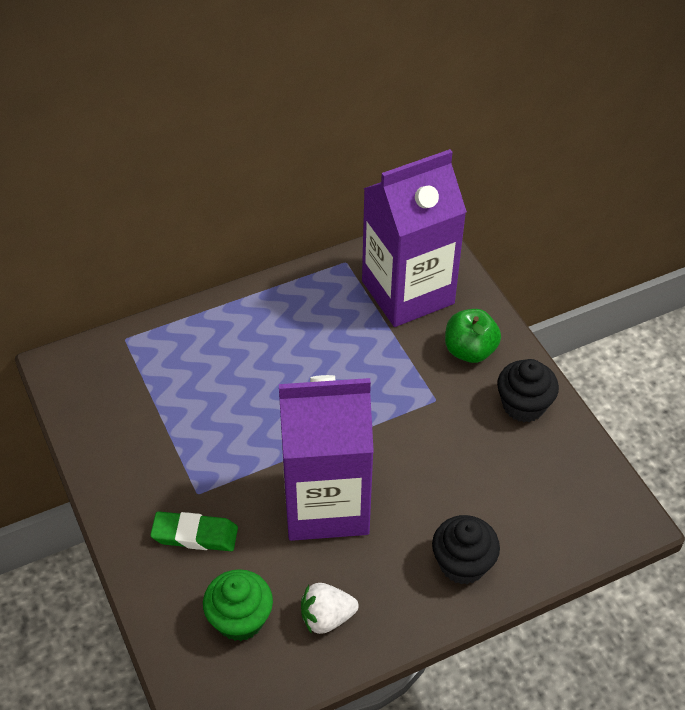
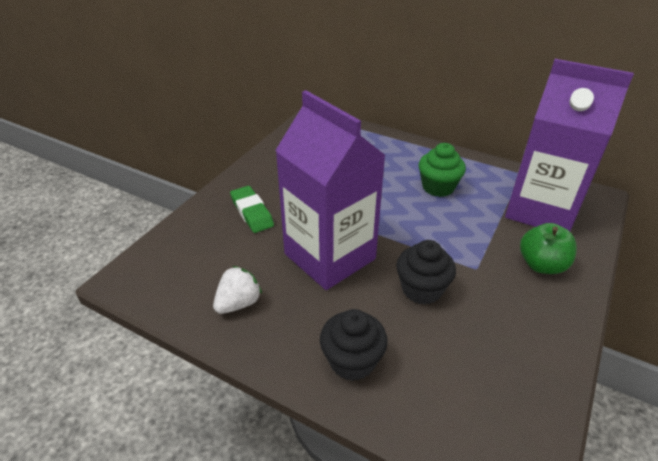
camera: 55 degrees right, 10 degrees down
(240, 619) = (205, 261): green cupcake -> green cupcake (438, 187)
(326, 617) = (238, 303): white strawberry -> white strawberry turned 90 degrees clockwise
(523, 405) = (538, 323): black cupcake -> black cupcake (421, 289)

